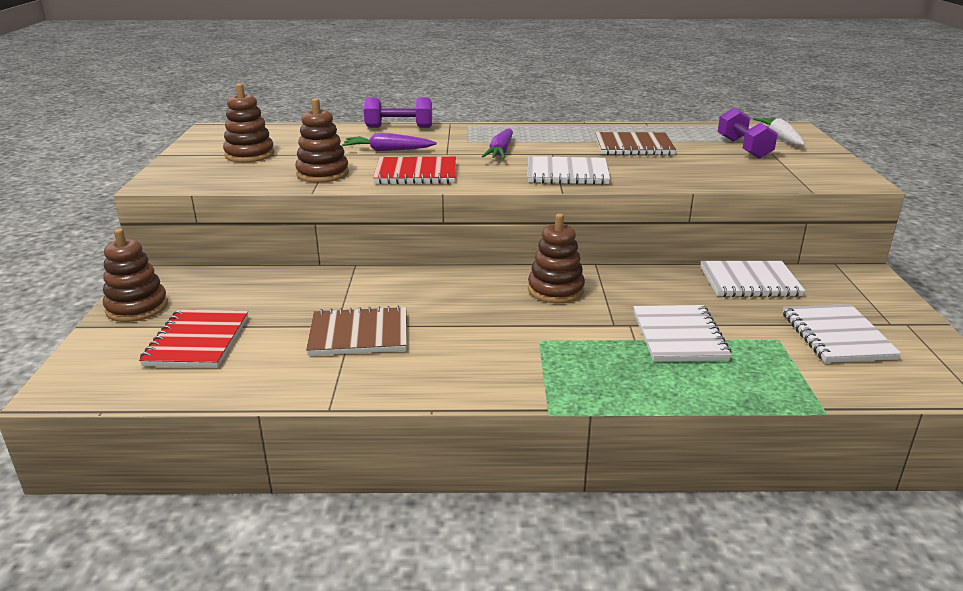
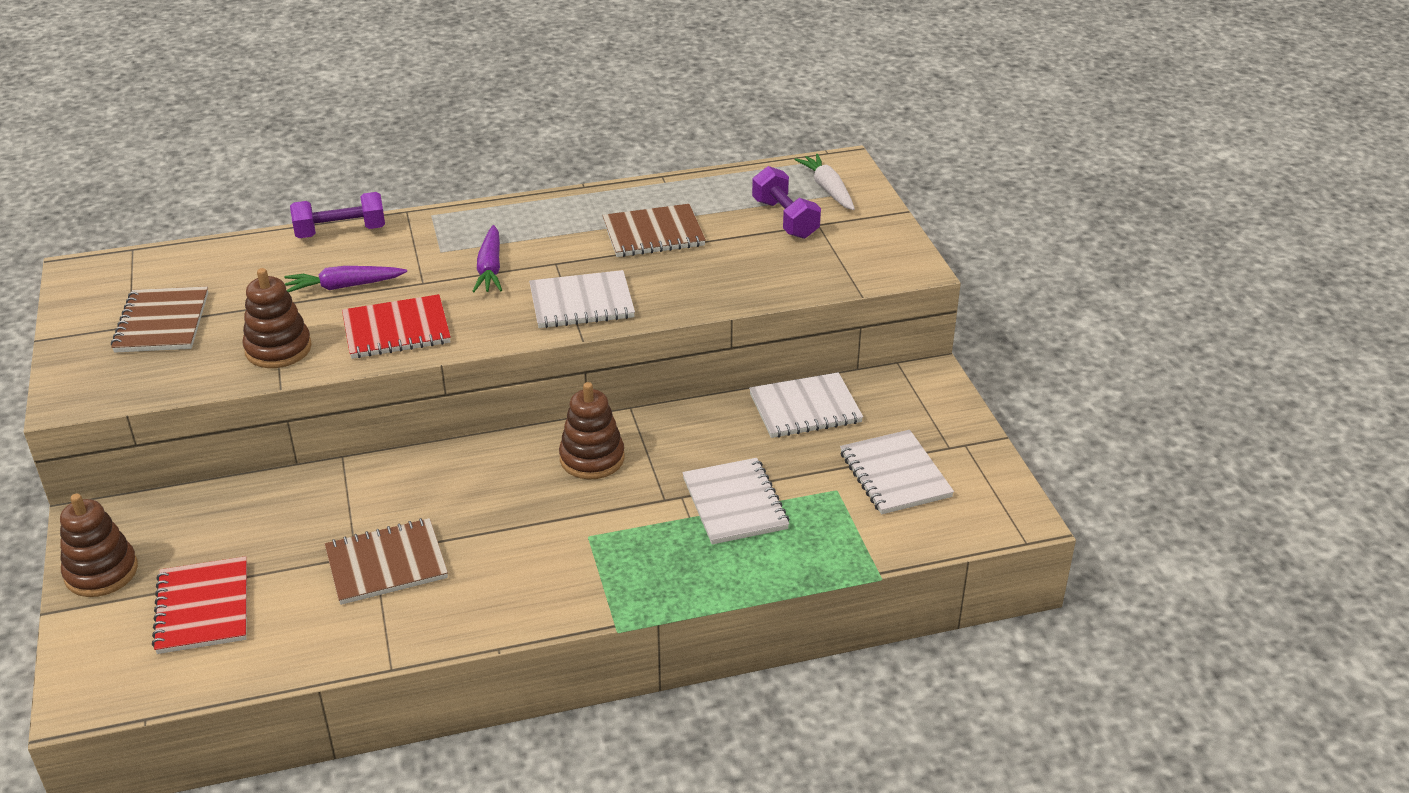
camera: 15 degrees left, 10 degrees up
(249, 155) = (162, 323): brown stacking toy -> brown notebook

